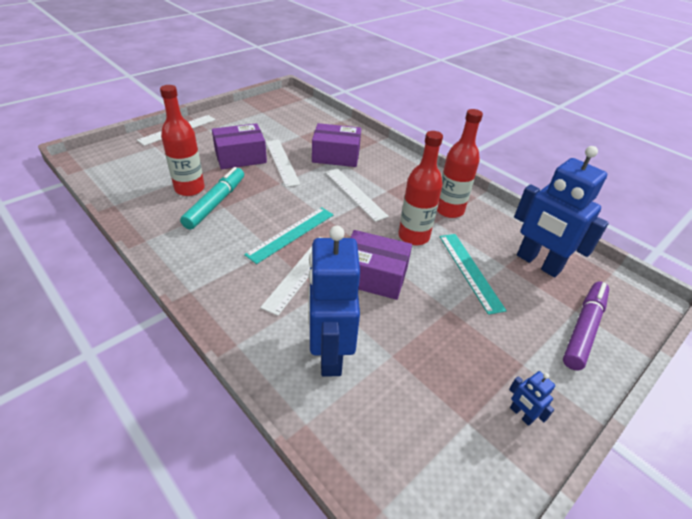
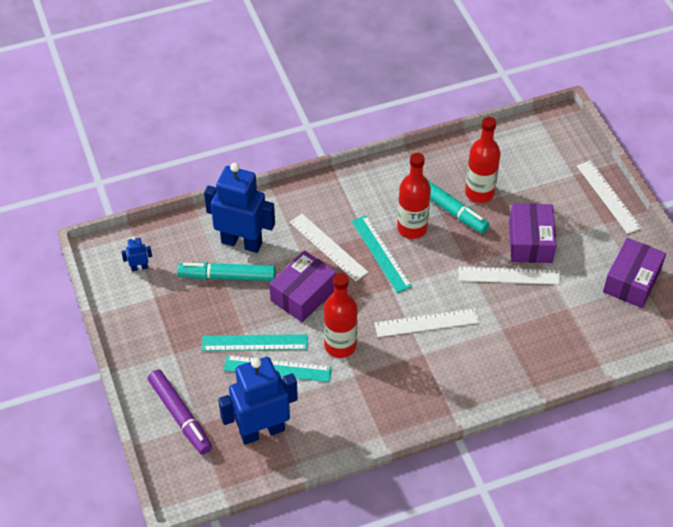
camera: 115 degrees right, 10 degrees up
(336, 156) = (509, 330): purple box -> purple box (631, 281)
(388, 350) = (227, 276): none -> turquoise marker
(449, 210) = (368, 396): red bottle -> red bottle (412, 228)
(455, 296) = (254, 343): none -> turquoise ruler
(521, 414) = (142, 329): blue robot -> blue robot (139, 267)

